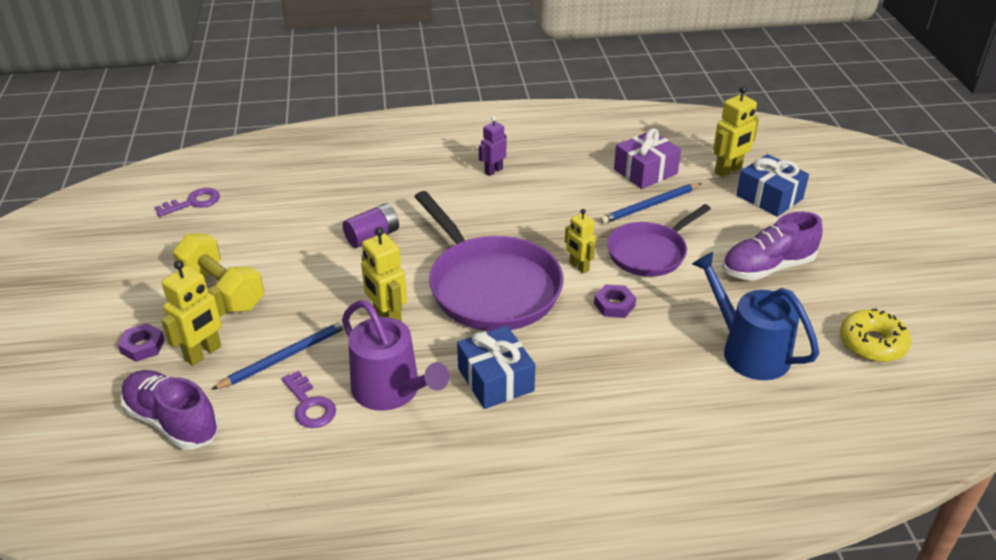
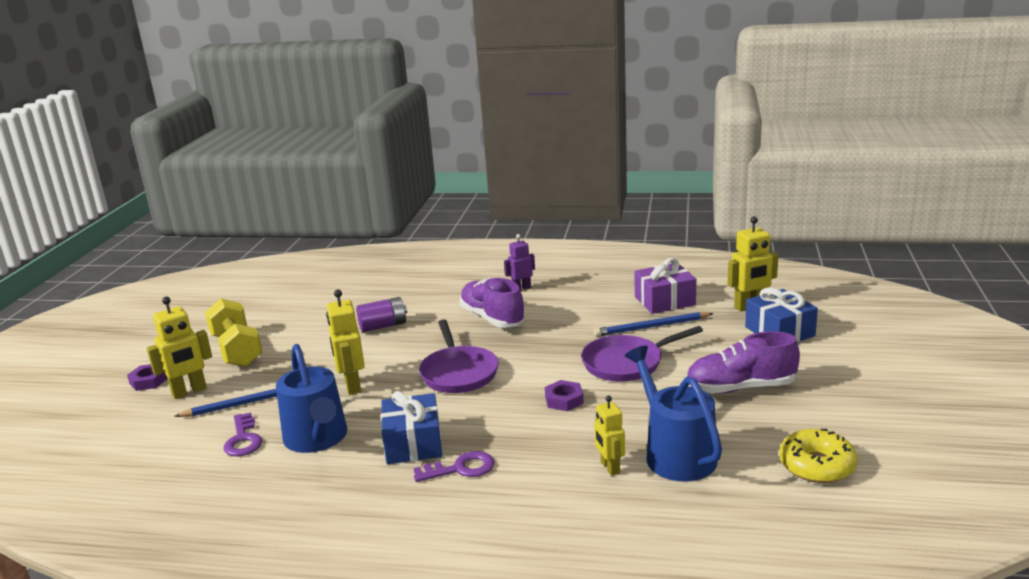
camera: 20 degrees right, 15 degrees down
(172, 422) = (130, 435): purple shoe -> purple shoe (492, 318)
(193, 202) = (260, 289): purple key -> purple key (461, 468)
(391, 390) = (317, 438): purple watering can -> blue watering can
(490, 287) = (458, 373): purple pan -> purple pan, size x0.62
(578, 267) = (550, 367): yellow robot -> yellow robot (610, 468)

